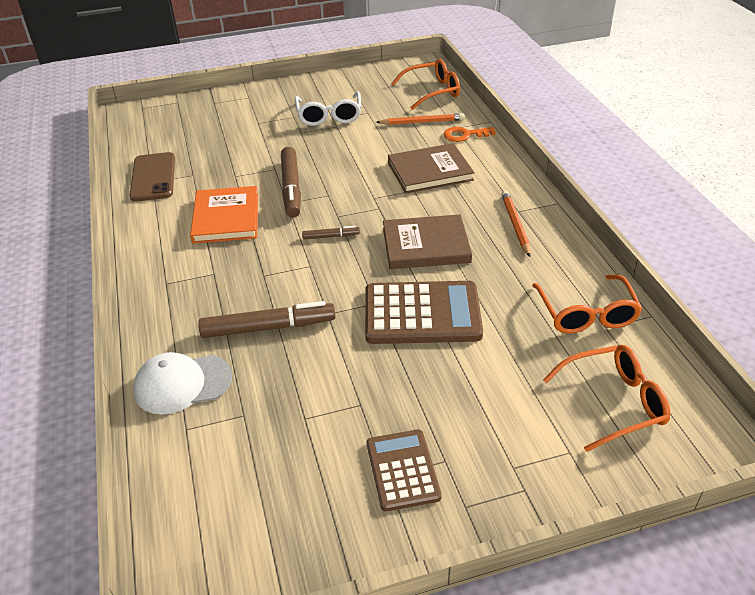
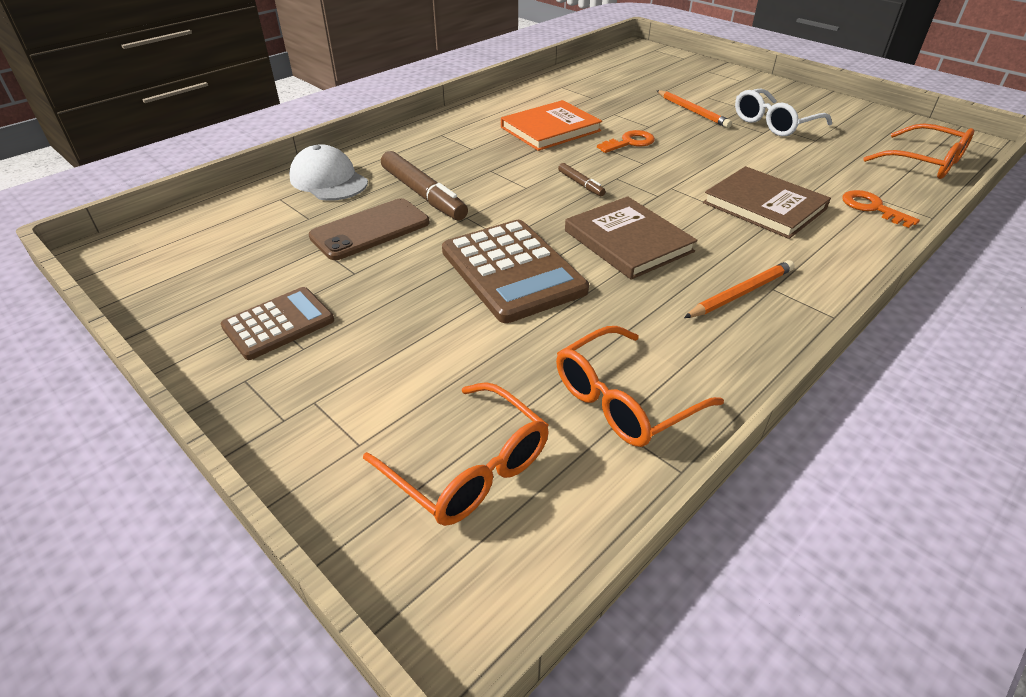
camera: 60 degrees right, 0 degrees up
(153, 177) = (568, 85): brown phone -> brown phone (370, 229)
(291, 188) = (629, 142): brown marker -> orange key
(422, 122) = (852, 174): orange pencil -> orange pencil (692, 111)

